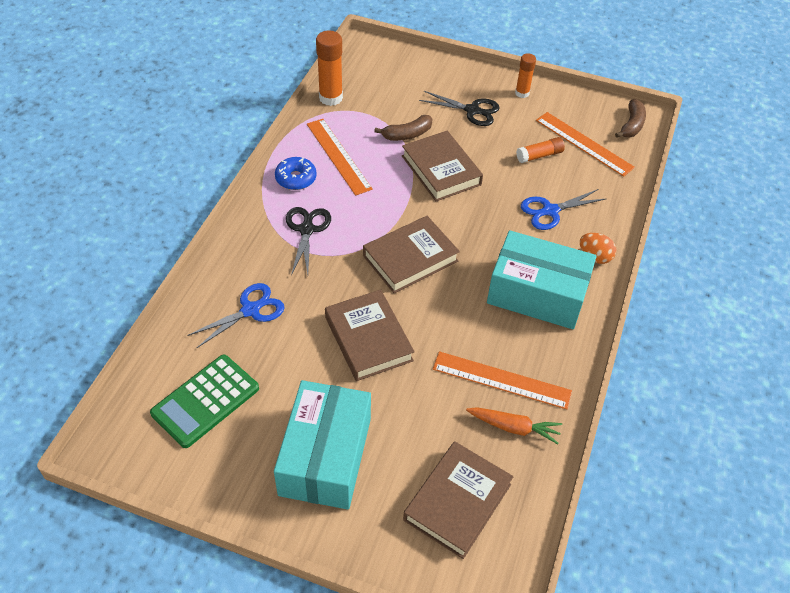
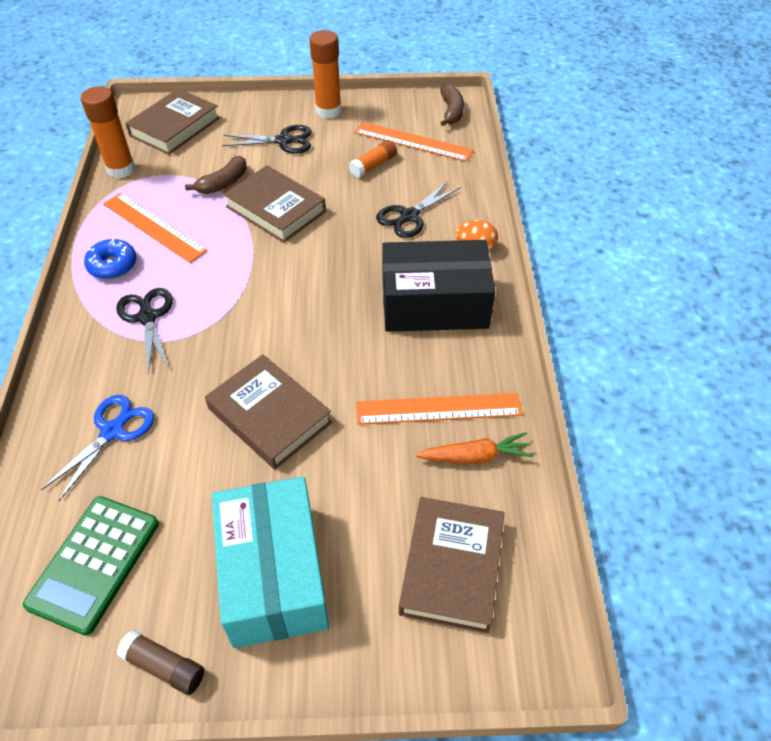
camera: 20 degrees left, 0 degrees up
(227, 489) = (164, 666): none -> brown glue stick
(410, 258) = (280, 311): brown book -> brown book (174, 127)
(522, 93) = (328, 111): orange glue stick -> orange glue stick, size x1.63
(537, 294) = (434, 304): turquoise box -> black box
(550, 211) = (409, 216): blue scissors -> black scissors

